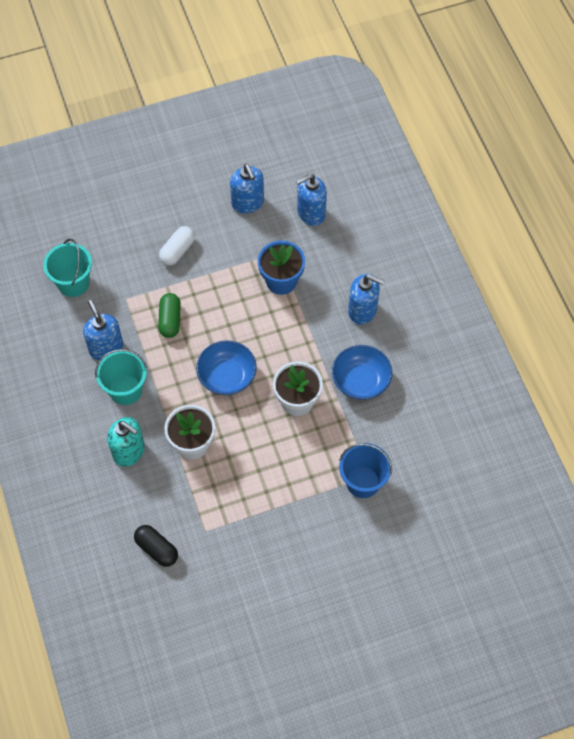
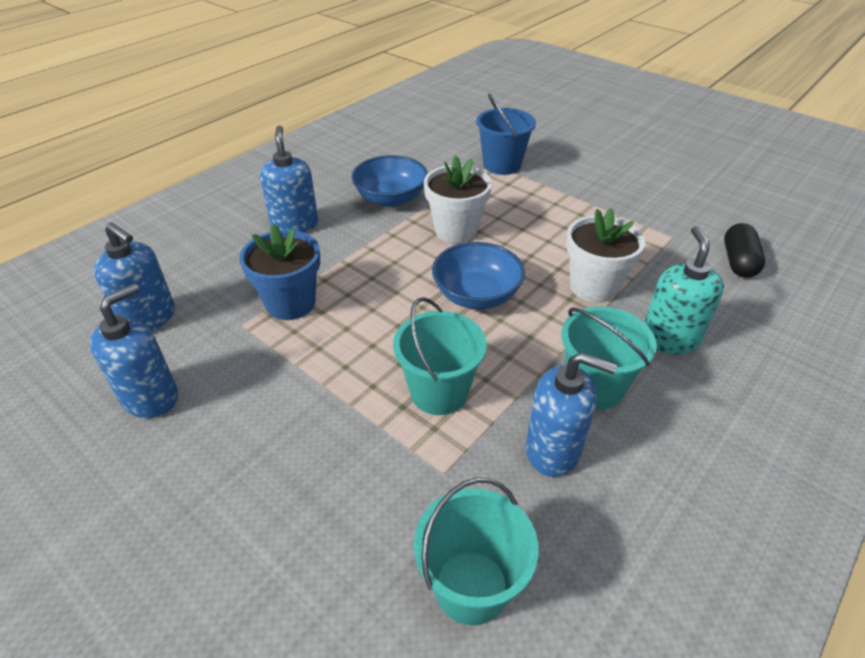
camera: 120 degrees left, 20 degrees down
(106, 348) = (553, 450): blue soap dispenser -> blue soap dispenser turned 105 degrees counterclockwise
(170, 320) = (439, 392): green capsule -> turquoise bucket
(177, 251) = (298, 447): white capsule -> none

